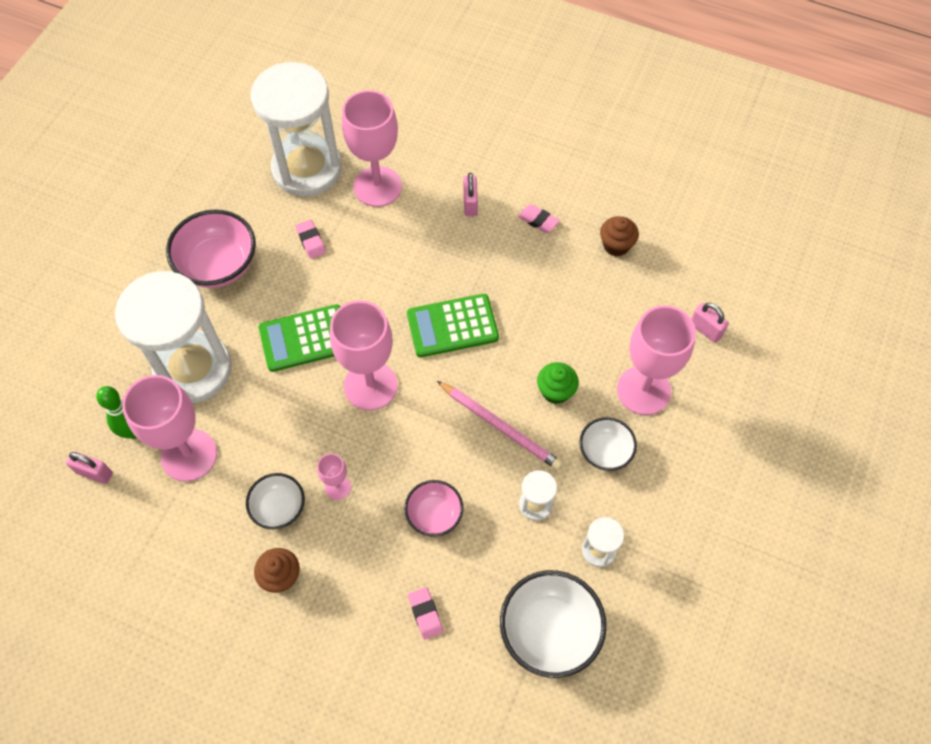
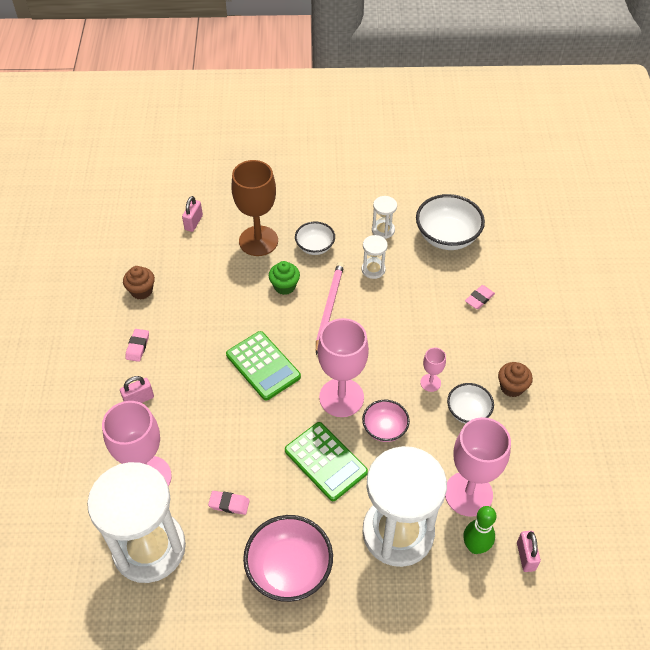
camera: 115 degrees left, 10 degrees down
(311, 241) = (229, 504): pink eraser -> pink eraser turned 60 degrees clockwise
(434, 514) = (414, 319): pink bowl -> pink bowl (384, 429)
(643, 390) = (258, 241): pink goblet -> brown goblet

